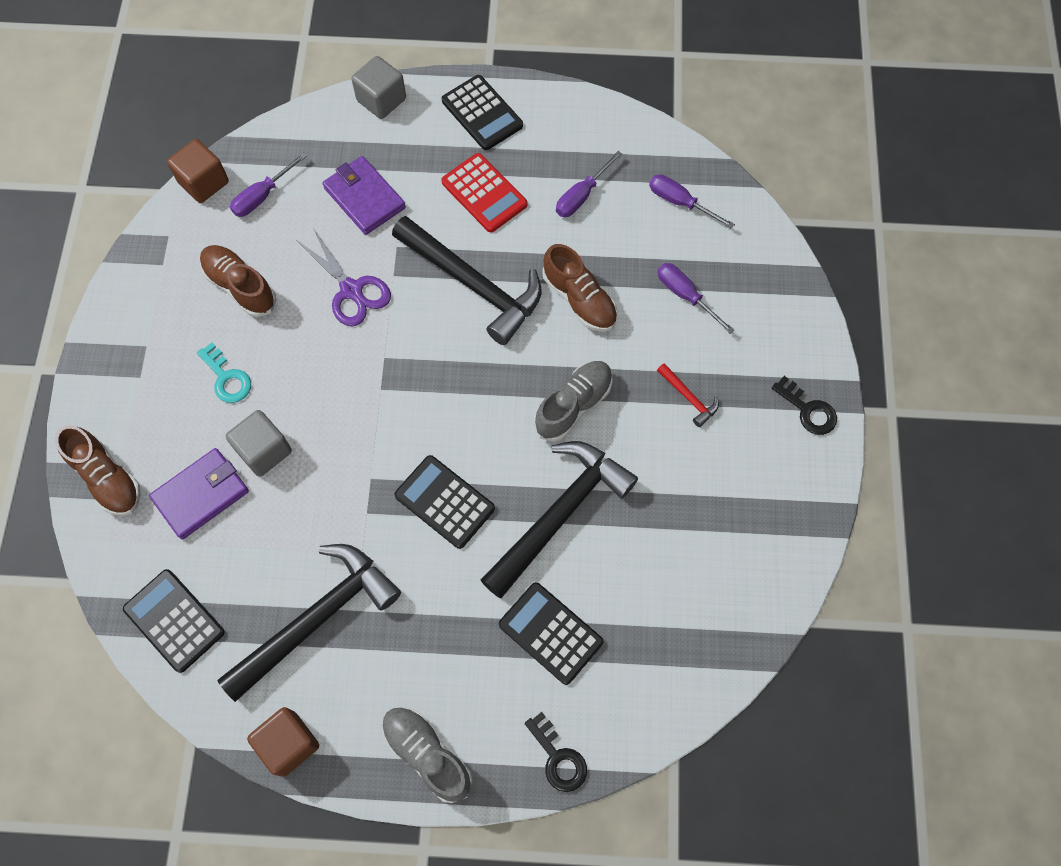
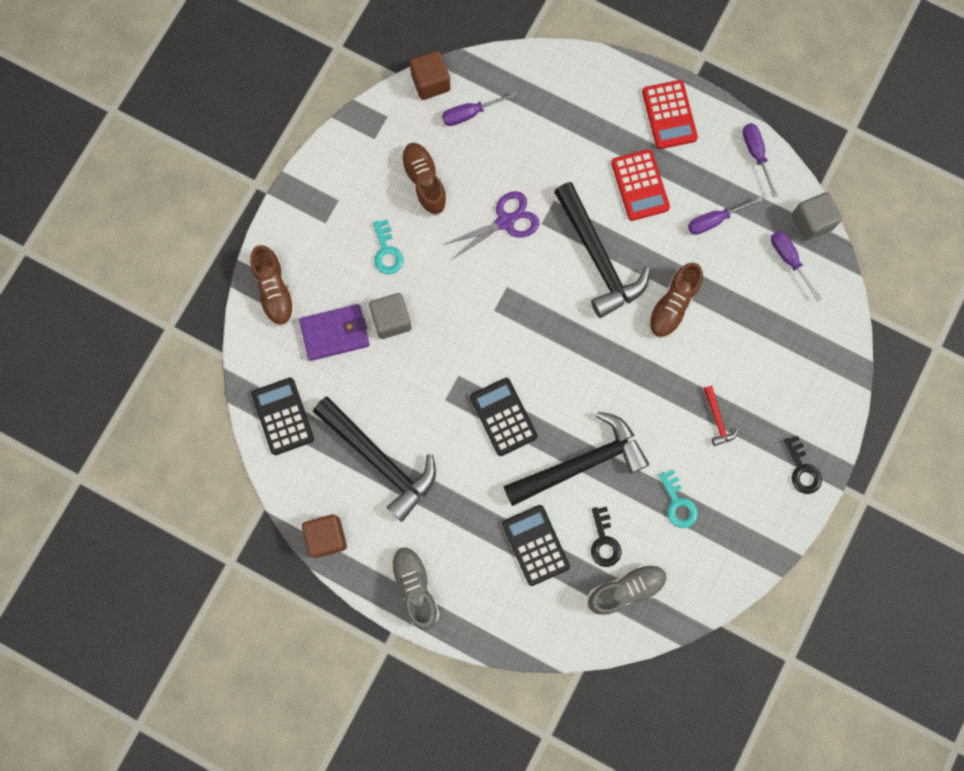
camera: 25 degrees right, 10 degrees up
(316, 618) = (379, 460): black hammer -> black hammer turned 60 degrees clockwise
(351, 290) = (505, 222): purple scissors -> purple scissors turned 105 degrees counterclockwise
(364, 198) = (547, 149): purple wallet -> none
(381, 100) = (595, 69): grey cube -> grey cube (811, 222)
(482, 113) = (669, 115): black calculator -> red calculator
(558, 758) = (502, 631): black key -> black key (604, 541)
(573, 405) = (629, 386): grey shoe -> grey shoe (626, 589)
(579, 299) = (672, 305): brown shoe -> brown shoe turned 45 degrees clockwise
(685, 295) = (755, 338): purple screwdriver -> purple screwdriver (756, 154)
(691, 509) = (678, 503): none -> turquoise key

